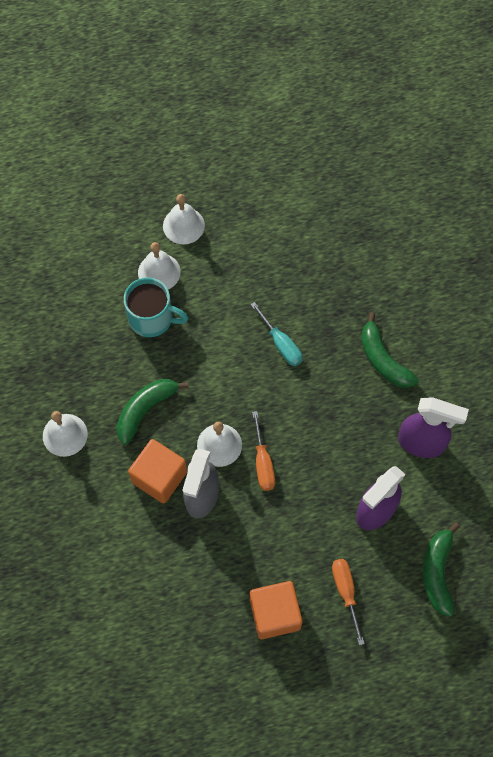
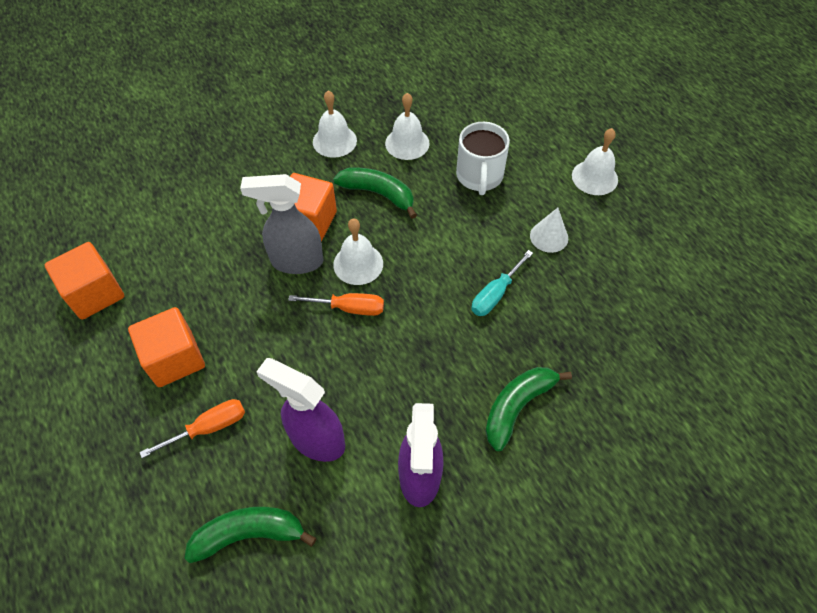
camera: 75 degrees right, 10 degrees down
(152, 318) = (479, 176): turquoise mug -> white mug
(159, 272) = (532, 170): white bell -> white bell (407, 143)
(186, 681) = (95, 293): none -> orange cube
(236, 284) = (549, 237): none -> white cone
(263, 462) = (348, 308): orange screwdriver -> orange screwdriver turned 150 degrees counterclockwise

